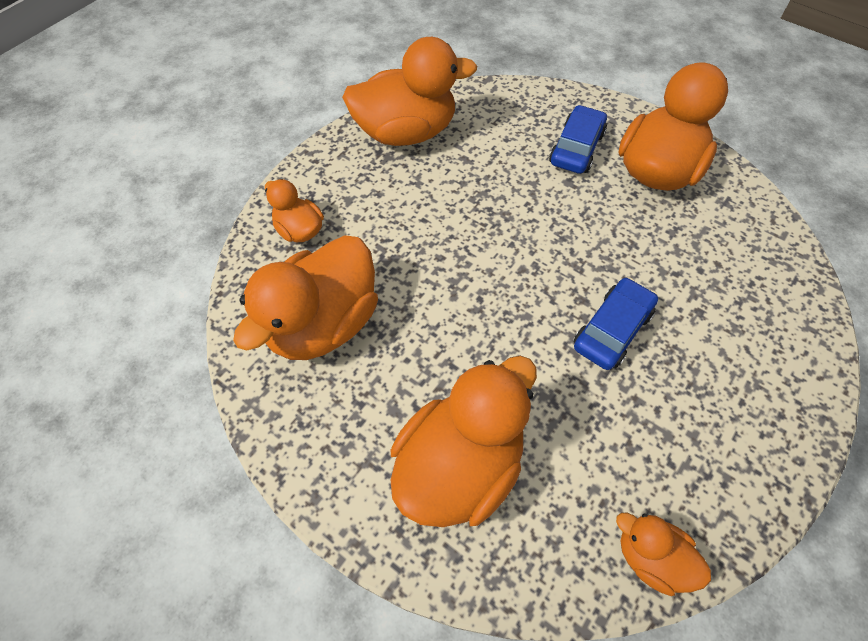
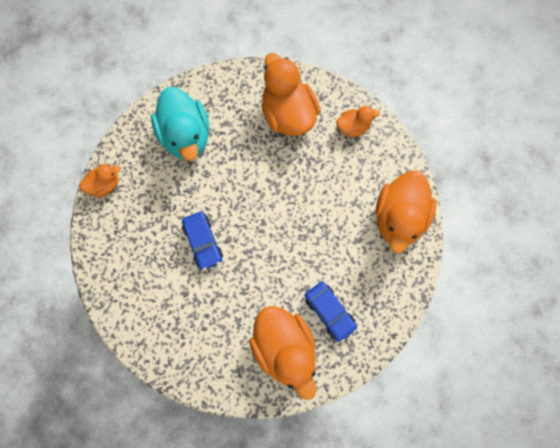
camera: 120 degrees right, 15 degrees up
(459, 465) = (185, 136): orange duck -> turquoise duck

